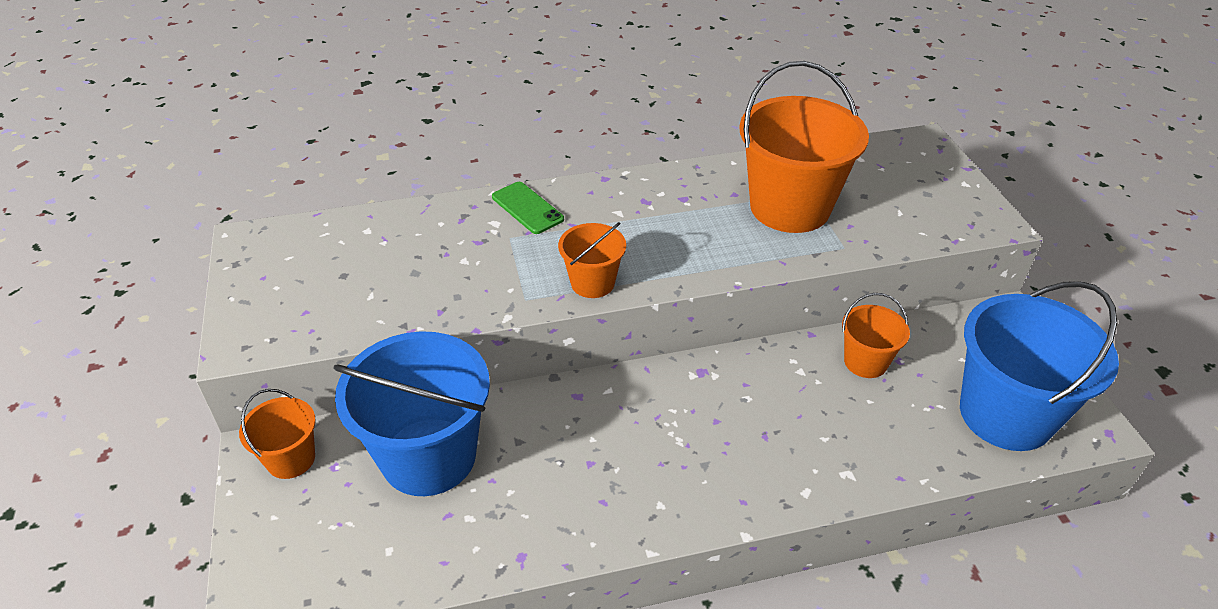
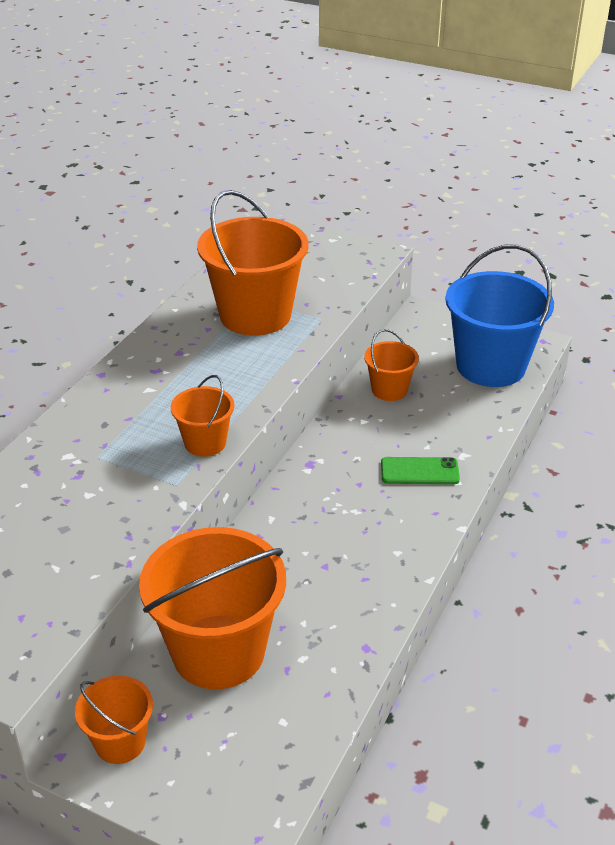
camera: 50 degrees left, 5 degrees down
(429, 456) = (218, 651): blue bucket -> orange bucket
(527, 208) = (76, 430): green phone -> green phone (419, 471)

